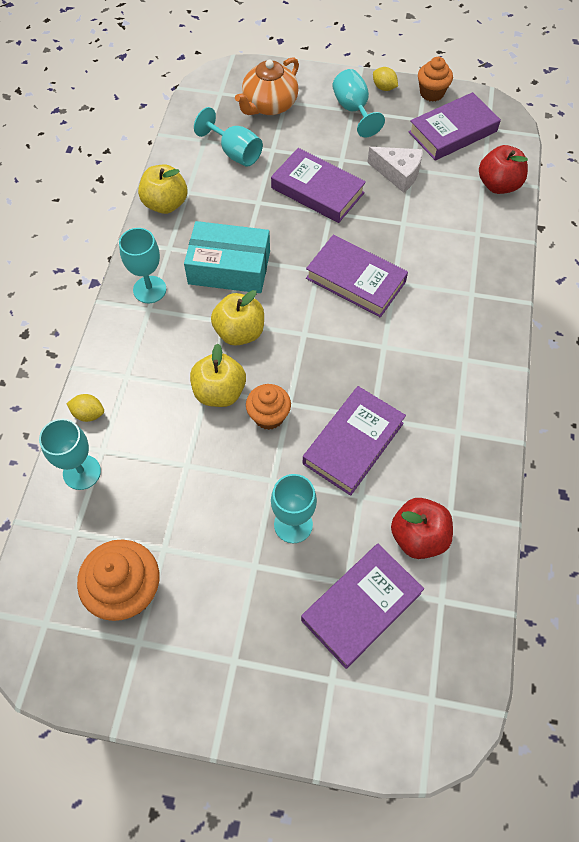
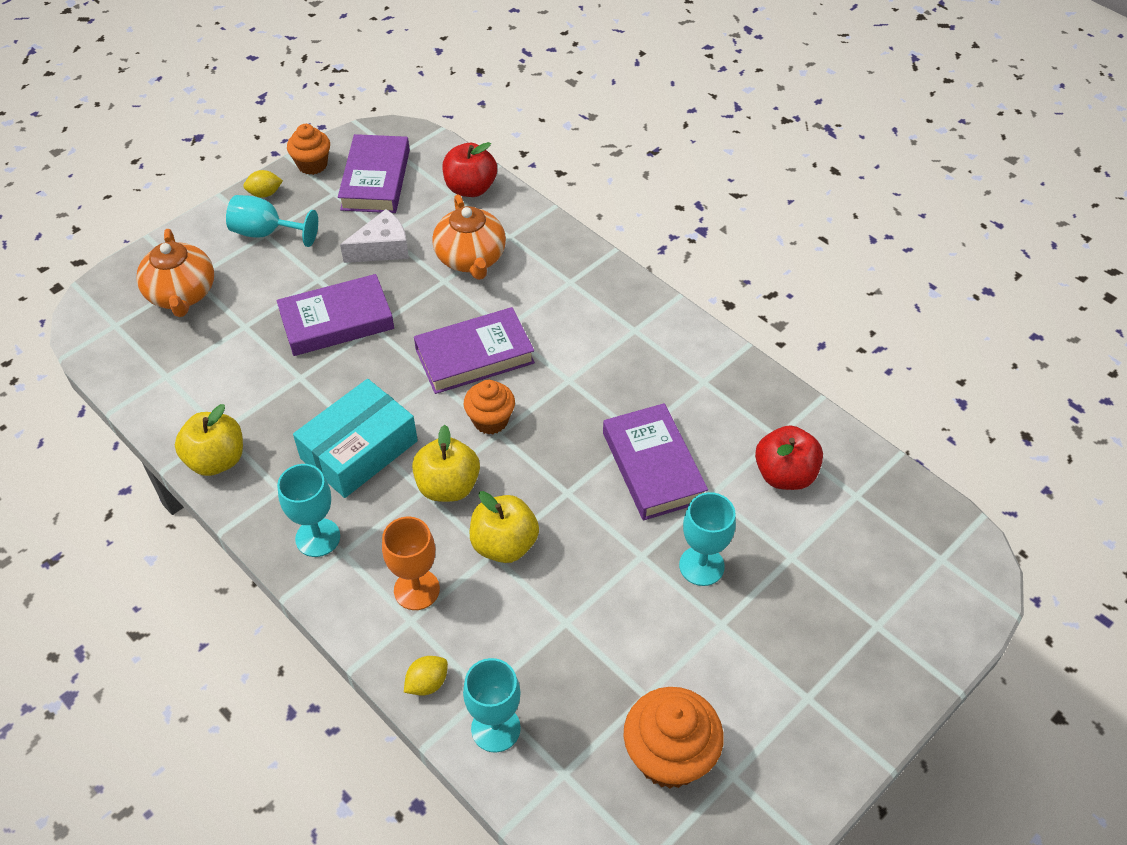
camera: 55 degrees left, 10 degrees down
(150, 365) = (416, 589): none -> orange goblet
(235, 153) = (213, 359): turquoise goblet -> none
(269, 416) = (568, 518): orange cupcake -> orange cupcake (490, 420)
(361, 607) = (822, 560): purple book -> none
(436, 225) = (471, 258): none -> orange teapot

